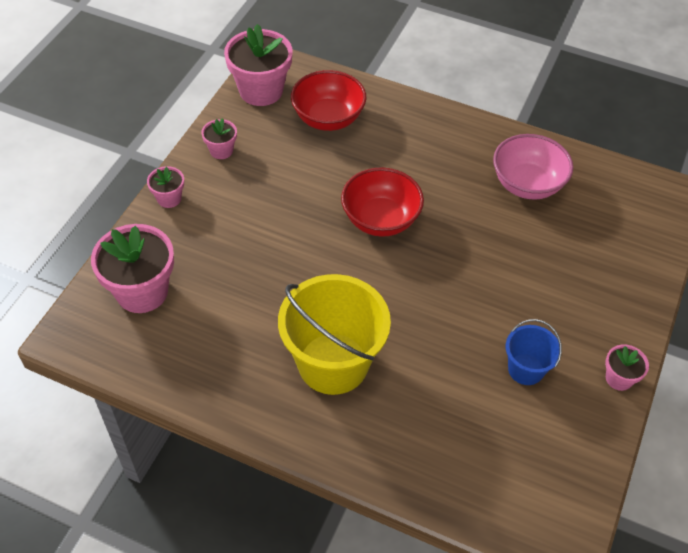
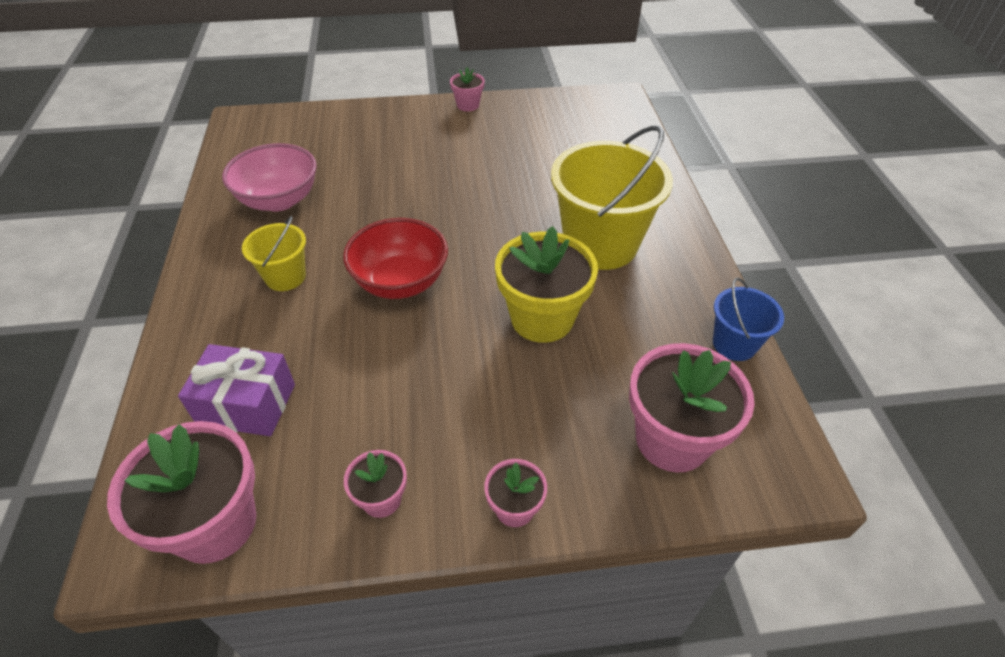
camera: 120 degrees left, 5 degrees down
(285, 281) = (542, 318): none -> yellow flower pot
(328, 118) = (247, 404): red bowl -> purple gift
(429, 163) = (285, 277): none -> yellow bucket
(526, 369) = (500, 144): blue bucket -> blue bucket (734, 344)

